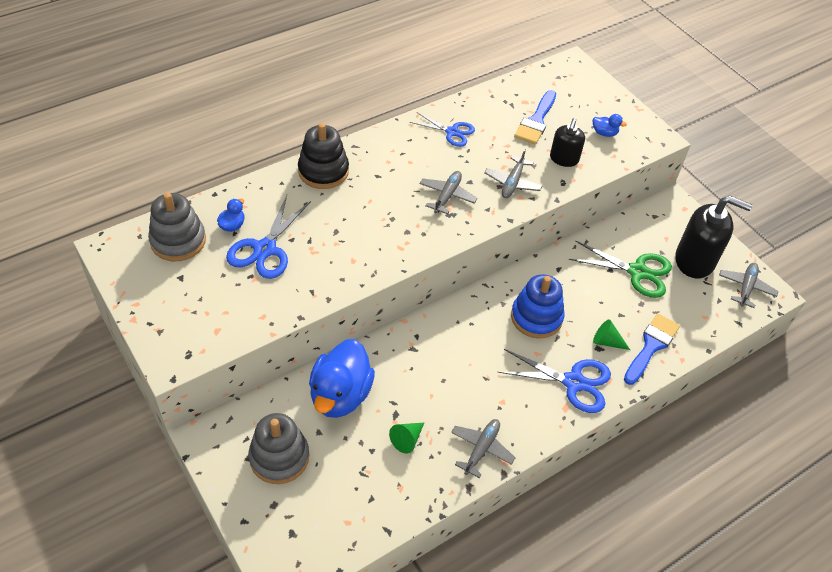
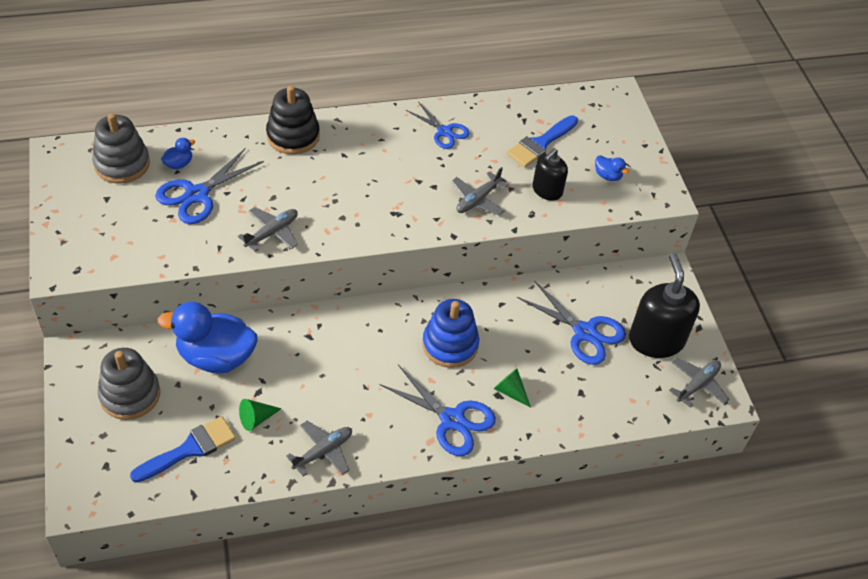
camera: 20 degrees right, 0 degrees up
(340, 395) = (216, 357): blue duck -> blue duck turned 60 degrees clockwise
(447, 196) = (402, 194): grey plane -> grey plane (272, 232)
(637, 272) = (584, 332): green scissors -> blue scissors
(651, 346) = (555, 411): blue brush -> blue brush (190, 449)
(695, 261) = (656, 340): black soap dispenser -> black soap dispenser turned 135 degrees counterclockwise

